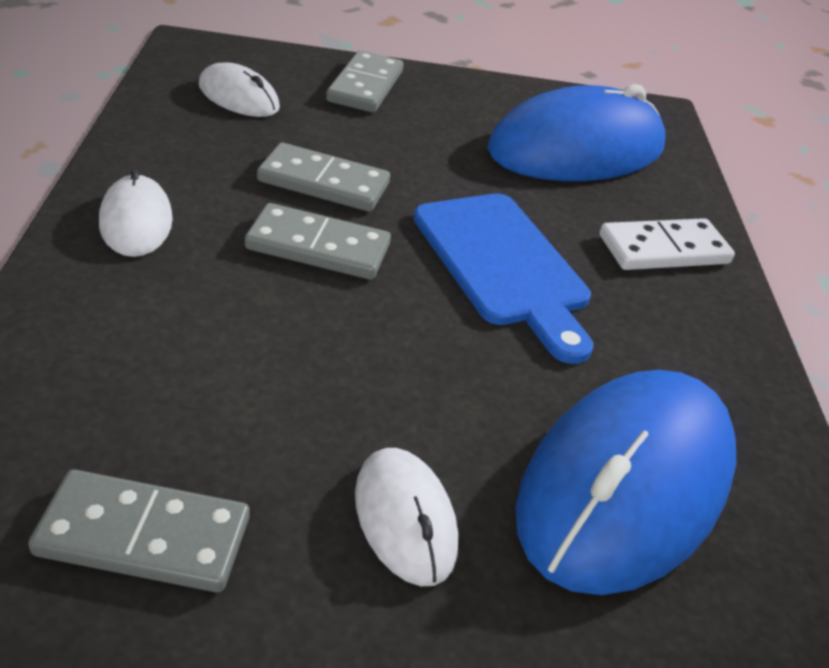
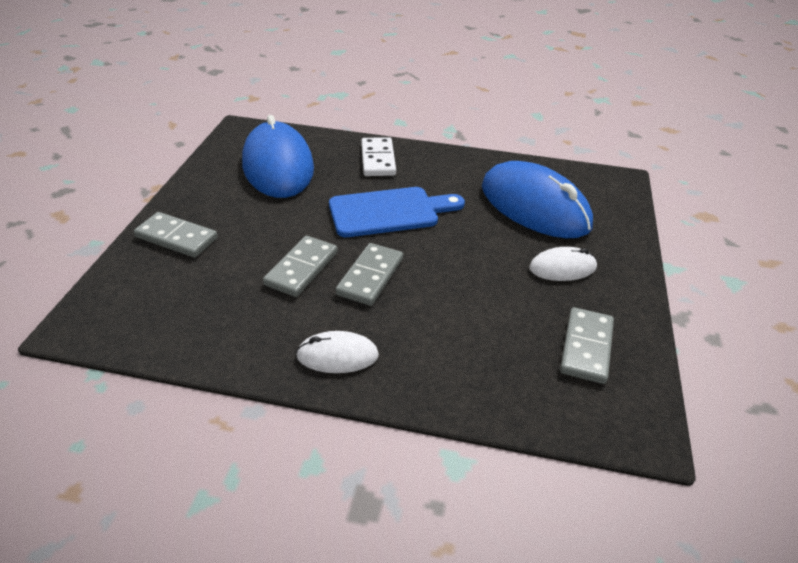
camera: 75 degrees left, 0 degrees up
(238, 97) = (176, 302): white mouse -> none

